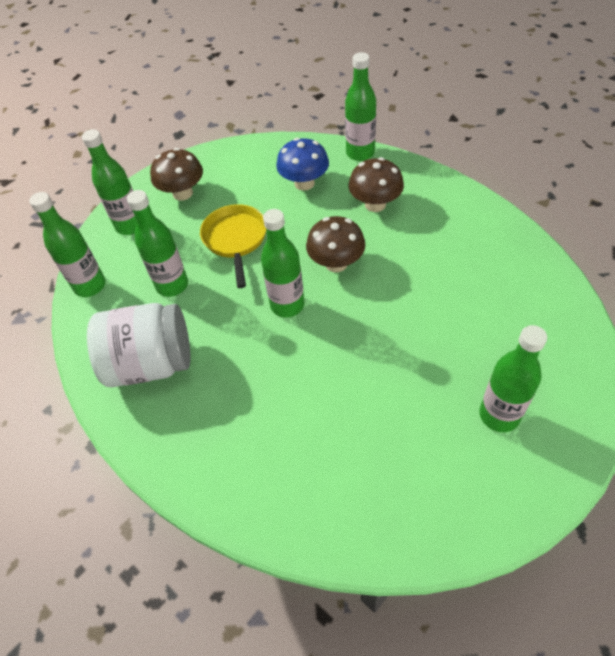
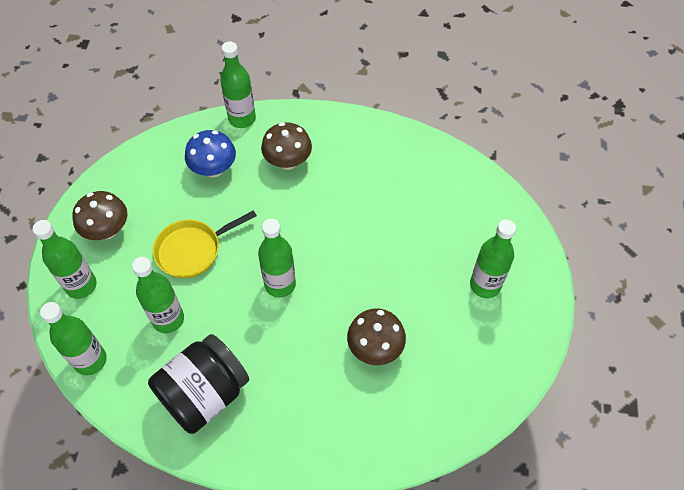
camera: 40 degrees left, 5 degrees up
(151, 363) = (204, 394): white jar -> black jar
(235, 239) = (192, 250): yellow pan -> yellow pan turned 75 degrees counterclockwise
(336, 263) = (293, 229): brown mushroom -> brown mushroom (375, 348)

